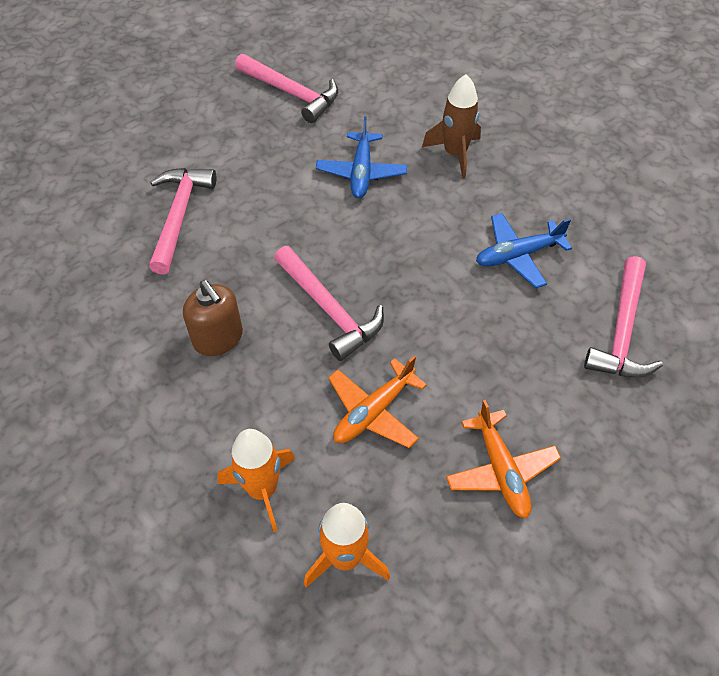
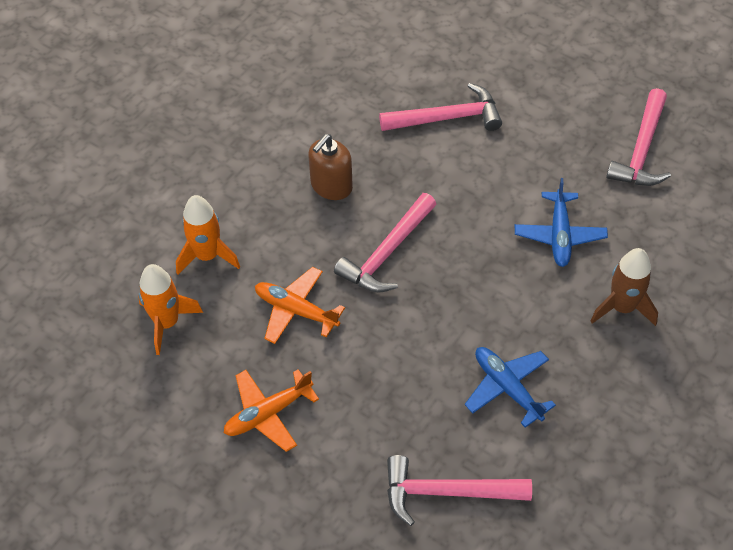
camera: 75 degrees right, 0 degrees up
(361, 172) = (559, 235): blue plane -> blue plane turned 75 degrees counterclockwise

